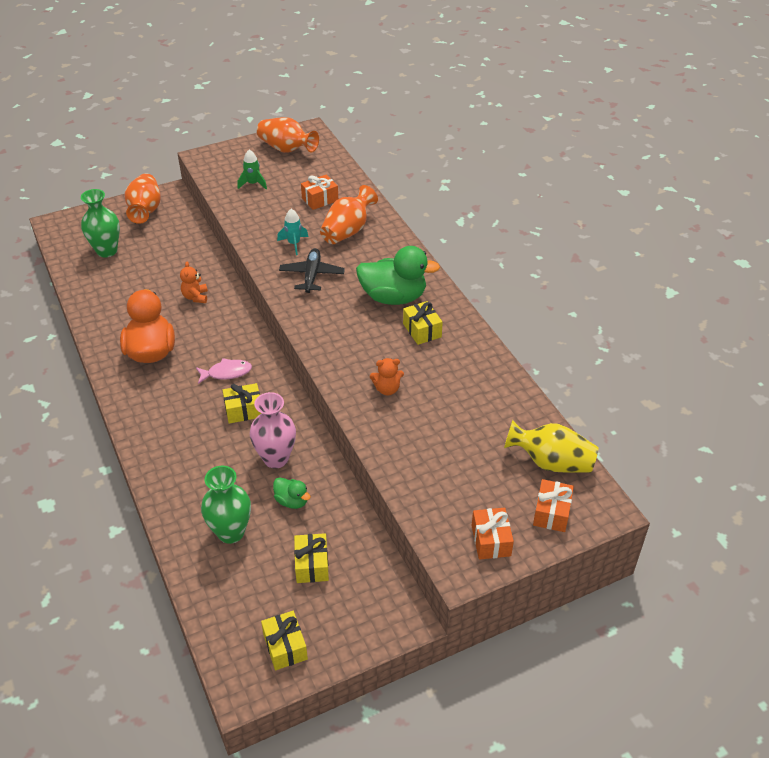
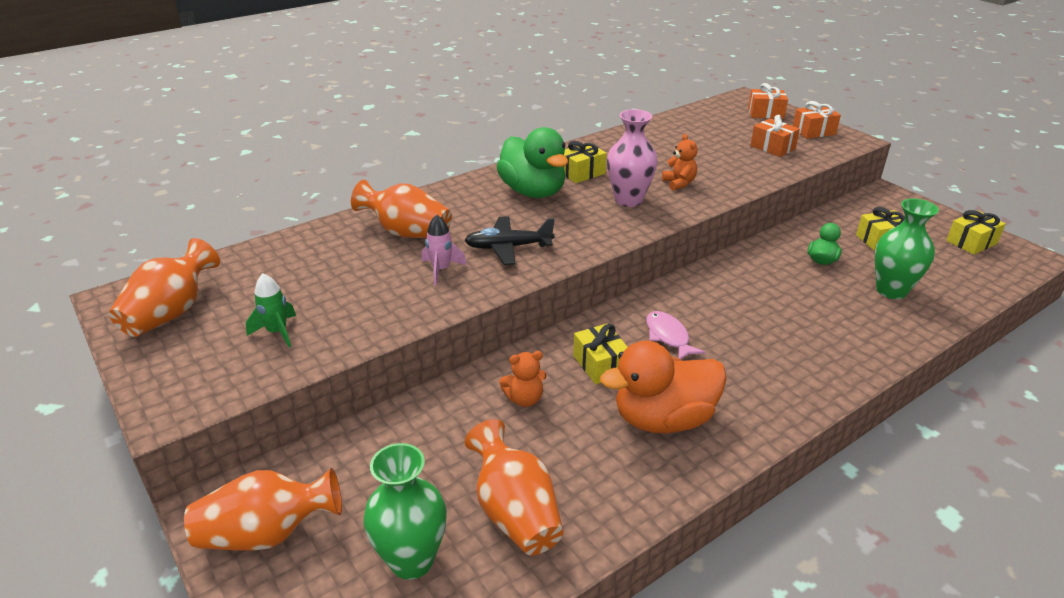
camera: 100 degrees left, 10 degrees down
(116, 284) = (515, 512): none -> orange vase
(244, 410) = (723, 311): yellow gift -> yellow gift (600, 364)
(276, 458) = (776, 278): pink vase -> pink vase (628, 200)
(294, 244) = (441, 270): turquoise rocket -> pink rocket
(320, 199) = (329, 262): orange gift -> orange gift (772, 147)
(393, 297) = (533, 192): green duck -> green duck turned 150 degrees clockwise
(551, 462) = (715, 114): yellow vase -> none

